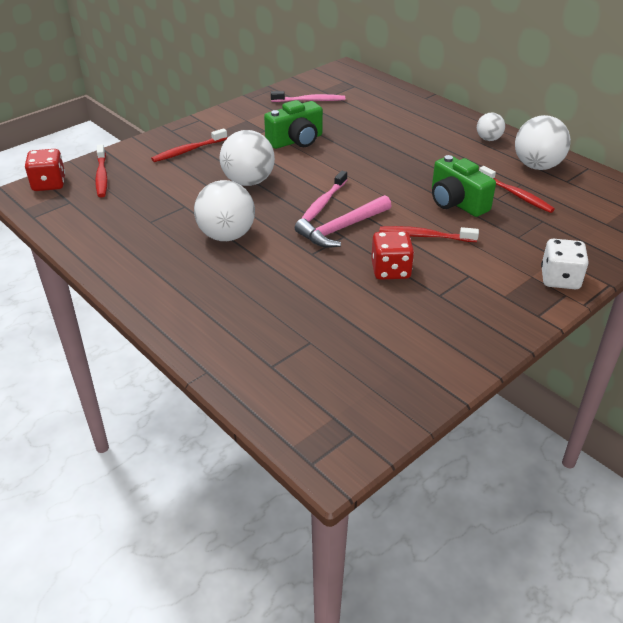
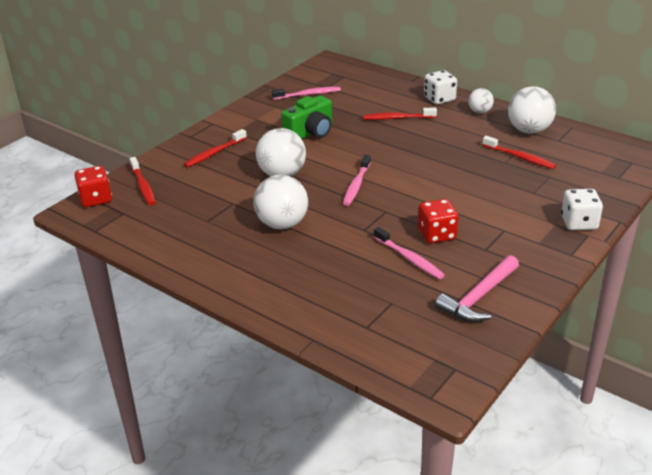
camera: 10 degrees left, 5 degrees down
(342, 228) = (381, 205): pink hammer -> pink hammer (479, 297)
(349, 293) = (409, 258): none -> pink toothbrush
(425, 236) = (455, 202): red toothbrush -> red toothbrush (397, 118)
(448, 120) = (439, 99): none -> white dice
(456, 202) = (472, 170): green camera -> none

